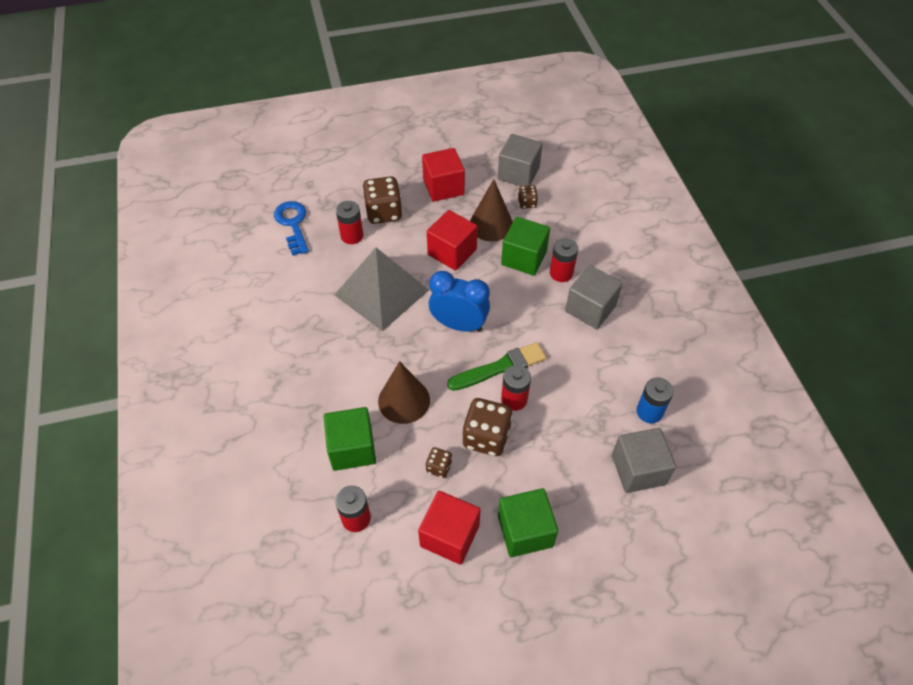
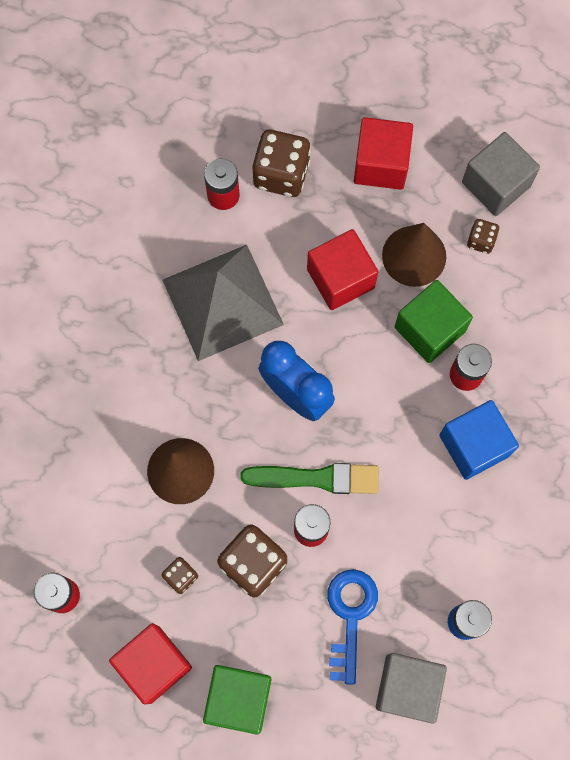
camera: 25 degrees right, 20 degrees up
(293, 224) = (156, 143): blue key -> blue key (350, 616)
(352, 448) = (94, 507): green cube -> none
(590, 308) = (474, 445): grey cube -> blue cube

